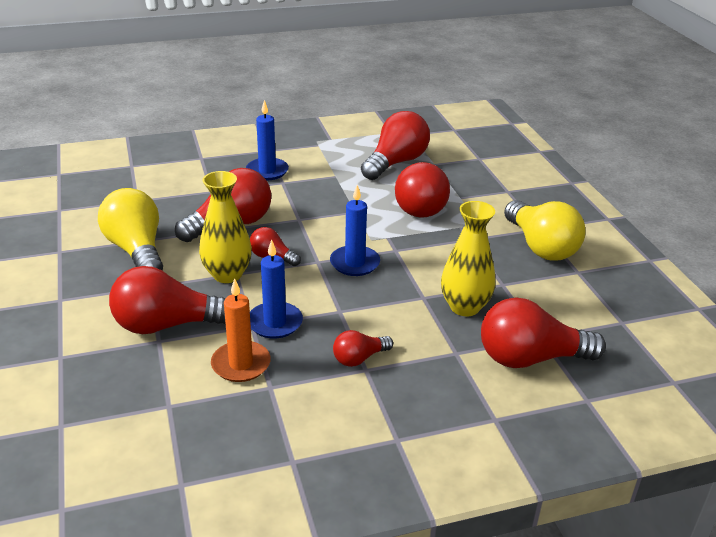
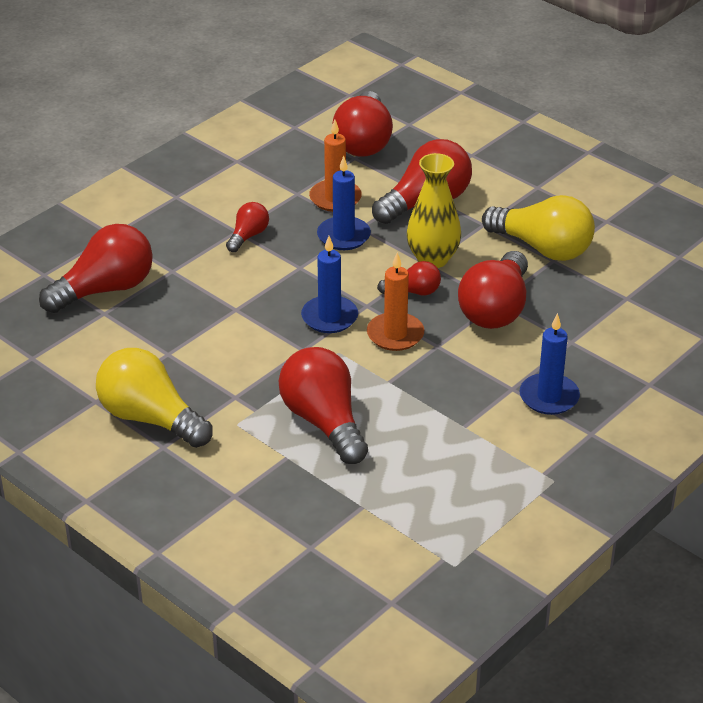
camera: 150 degrees right, 5 degrees up
(319, 235) = (395, 334): none -> orange candle
(396, 162) = (413, 484): red light bulb -> red light bulb (363, 142)
(464, 307) = (190, 314): yellow vase -> none

